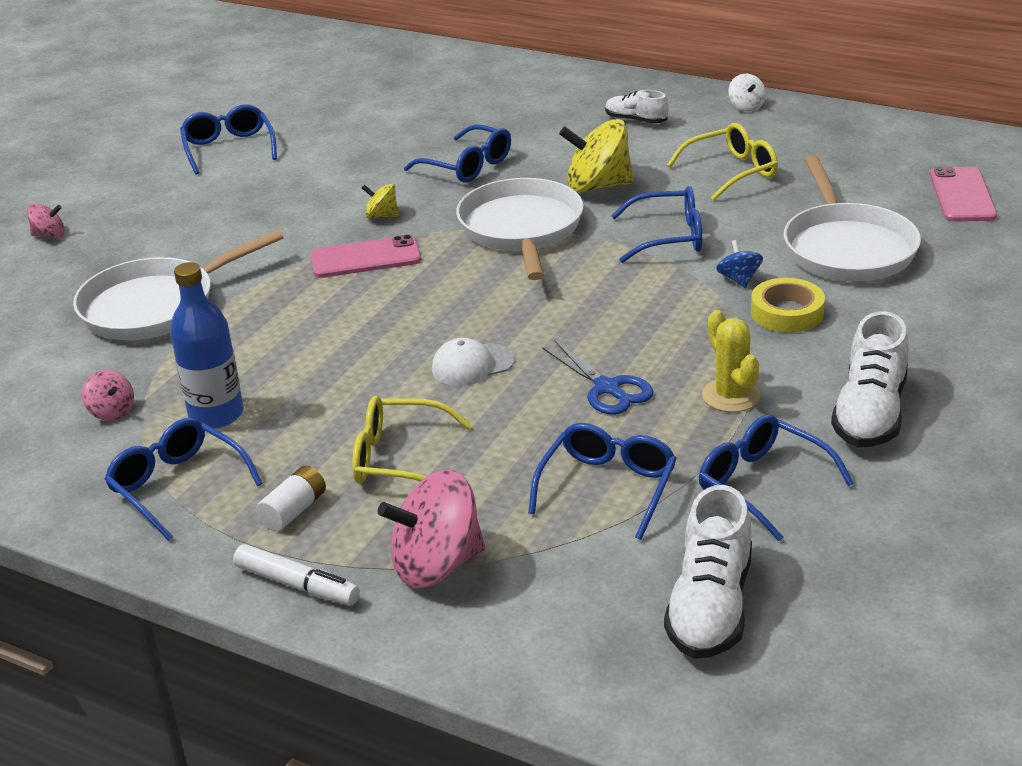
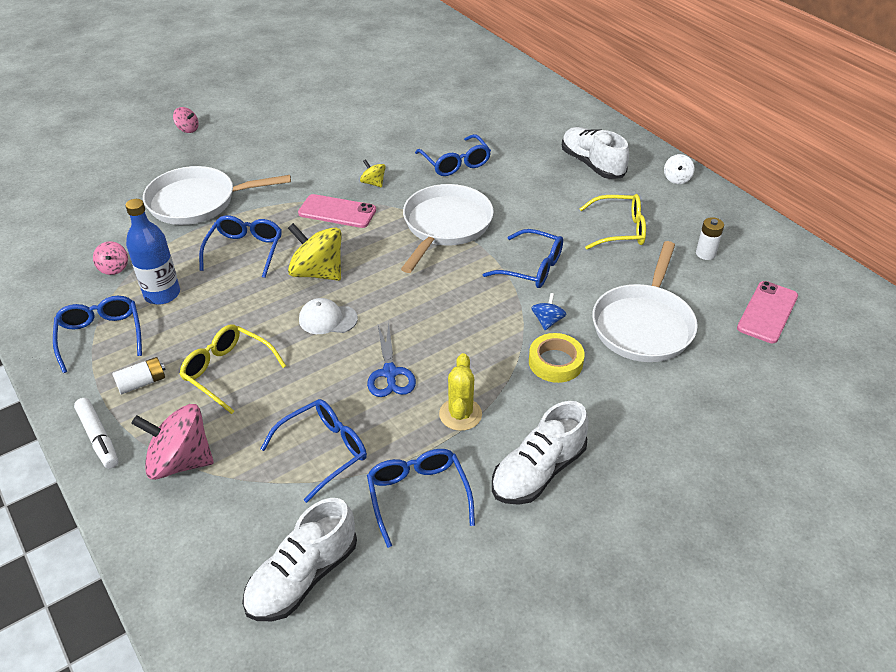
camera: 25 degrees right, 10 degrees up
(229, 149) = (331, 101): blue glasses -> blue glasses (245, 251)
(597, 186) = (522, 209): yellow spinning top -> yellow spinning top (317, 272)
(635, 120) = (592, 164): white shoe -> white shoe, size x1.71
(847, 165) = (705, 254): none -> white battery

